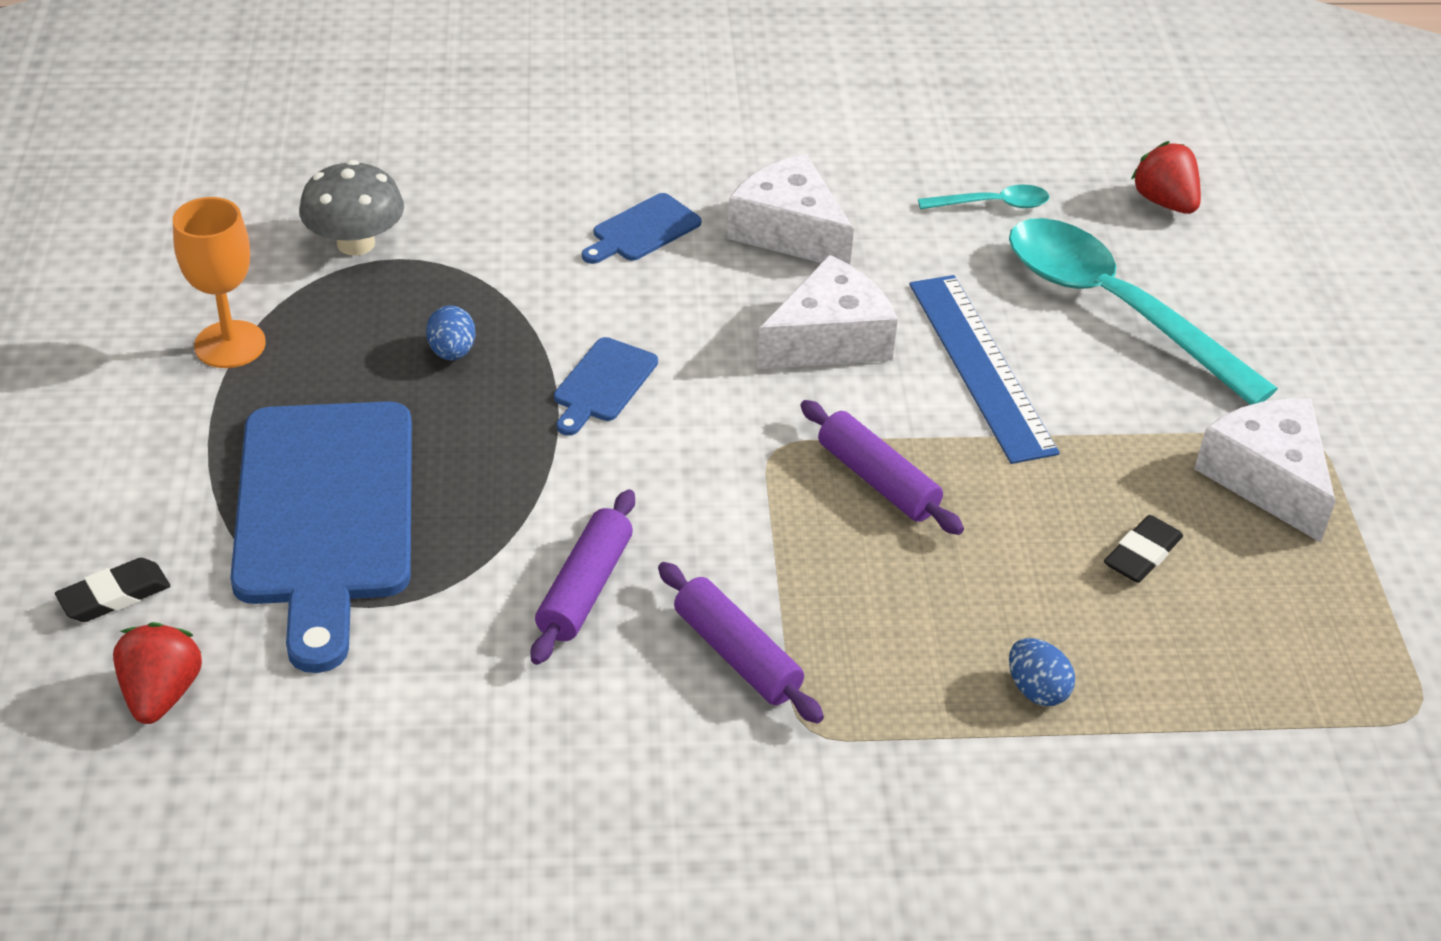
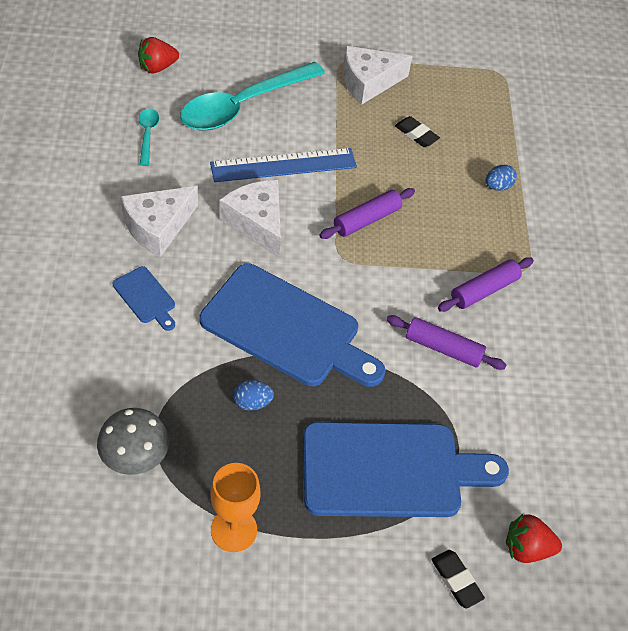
camera: 90 degrees left, 10 degrees up
(603, 384) = (286, 328): blue cutting board -> blue cutting board, size x2.30

